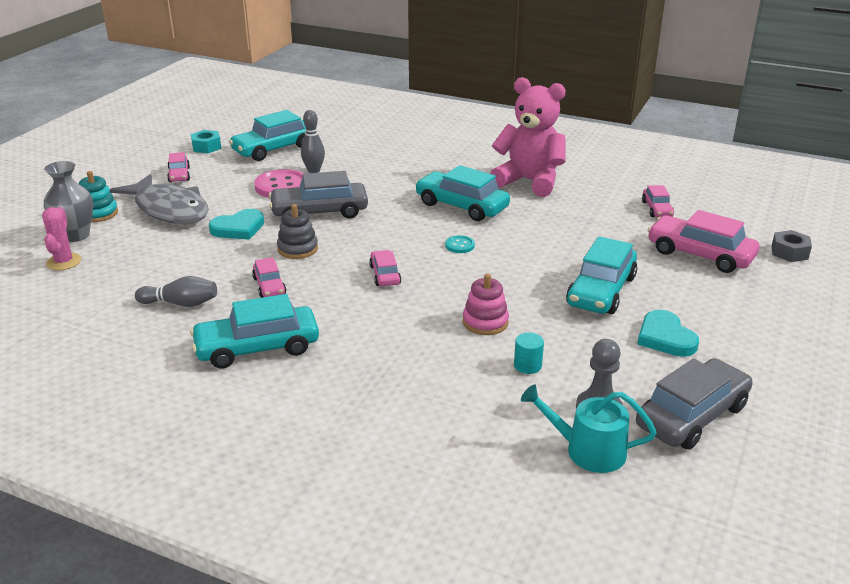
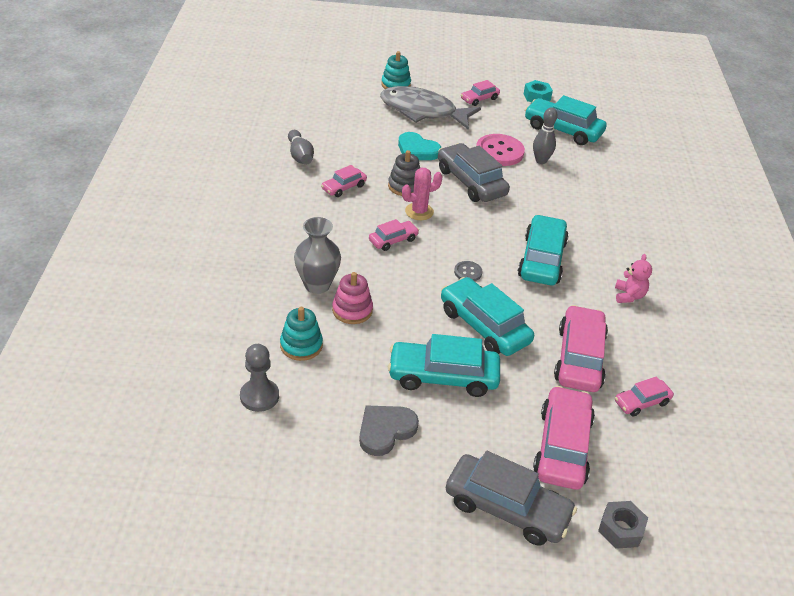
camera: 65 degrees right, 10 degrees up
(64, 262) = (324, 93): pink cactus -> pink cactus (419, 212)
(76, 235) = (360, 86): grey vase -> grey vase (317, 285)
(169, 209) = (422, 111): grey fish -> grey fish turned 90 degrees clockwise
(257, 348) = (263, 203): turquoise car -> turquoise car (484, 326)
(459, 245) = (468, 272): turquoise button -> grey button
(527, 365) = (301, 345): turquoise cylinder -> turquoise stacking toy
(529, 181) = (629, 296): pink teddy bear -> pink teddy bear, size x0.43
(588, 450) = (203, 396): turquoise watering can -> none
(598, 221) = (579, 358): none -> pink car
(665, 337) = (385, 431): turquoise heart -> grey heart
(692, 416) = (271, 458): grey car -> grey car (507, 508)

